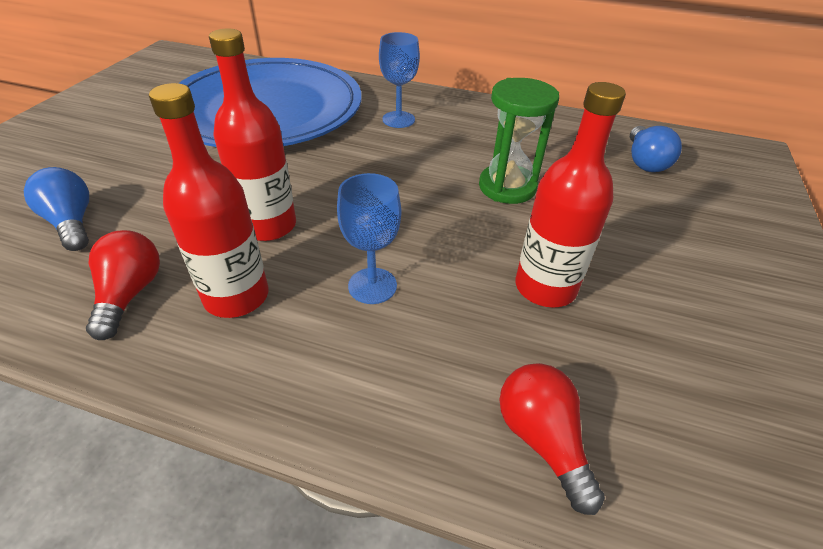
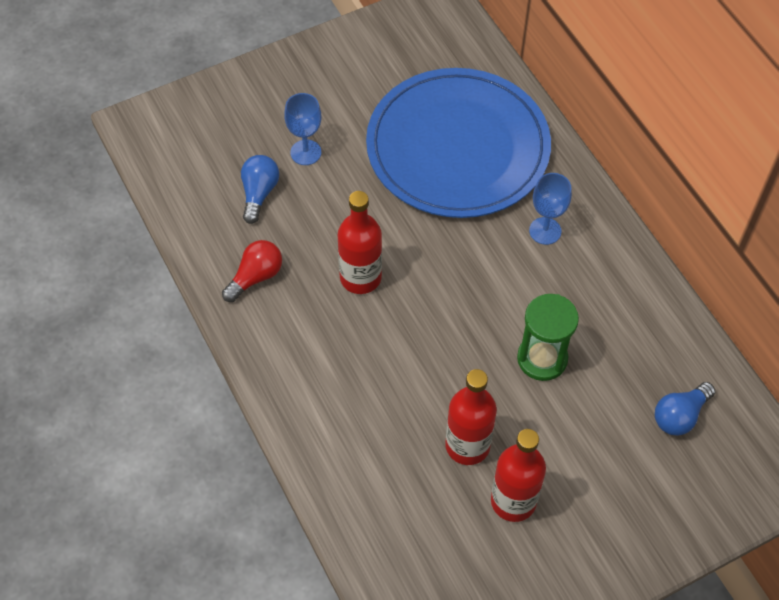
camera: 45 degrees right, 15 degrees up
(236, 296) = (303, 319): red bottle -> red bottle (513, 501)
(372, 286) = (376, 368): blue goblet -> blue goblet (305, 152)
(542, 440) = (366, 510): red light bulb -> none

